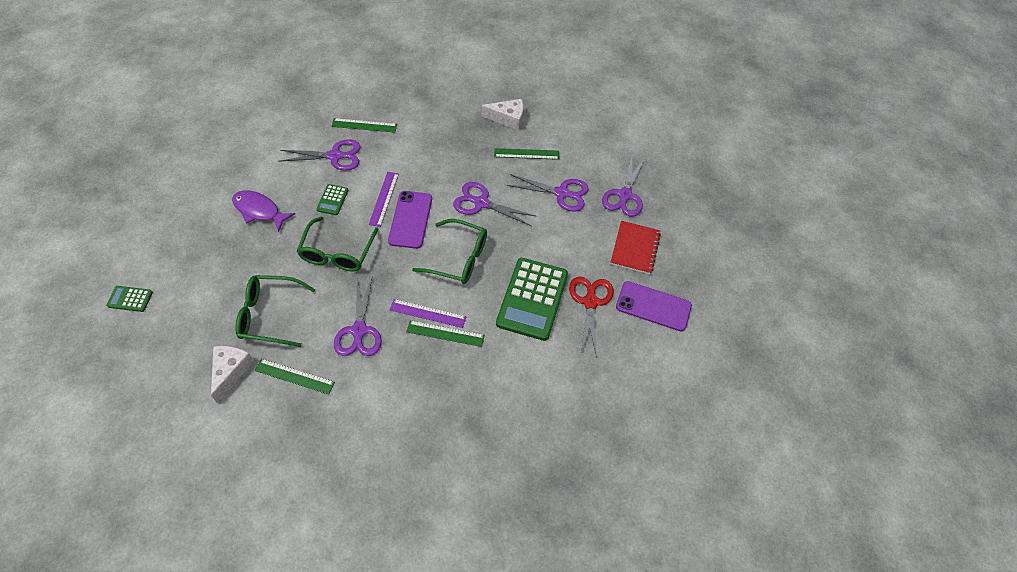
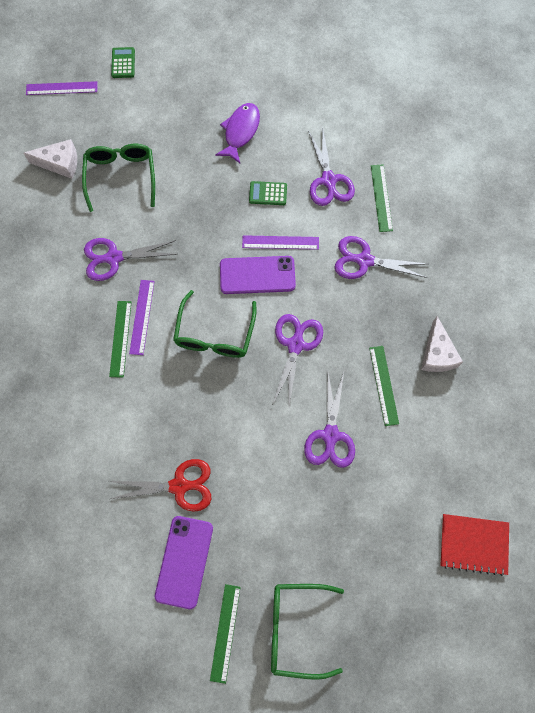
camera: 85 degrees right, 15 degrees up
(133, 362) = (61, 88): none -> purple ruler
(294, 376) = (60, 215): green ruler -> green ruler (225, 632)
(337, 252) = (202, 215): green glasses -> green glasses (297, 627)
(532, 299) = (174, 420): green calculator -> none
(624, 195) = (344, 515): purple scissors -> purple scissors (364, 260)
(635, 248) = (264, 534): red notebook -> red notebook (473, 544)

